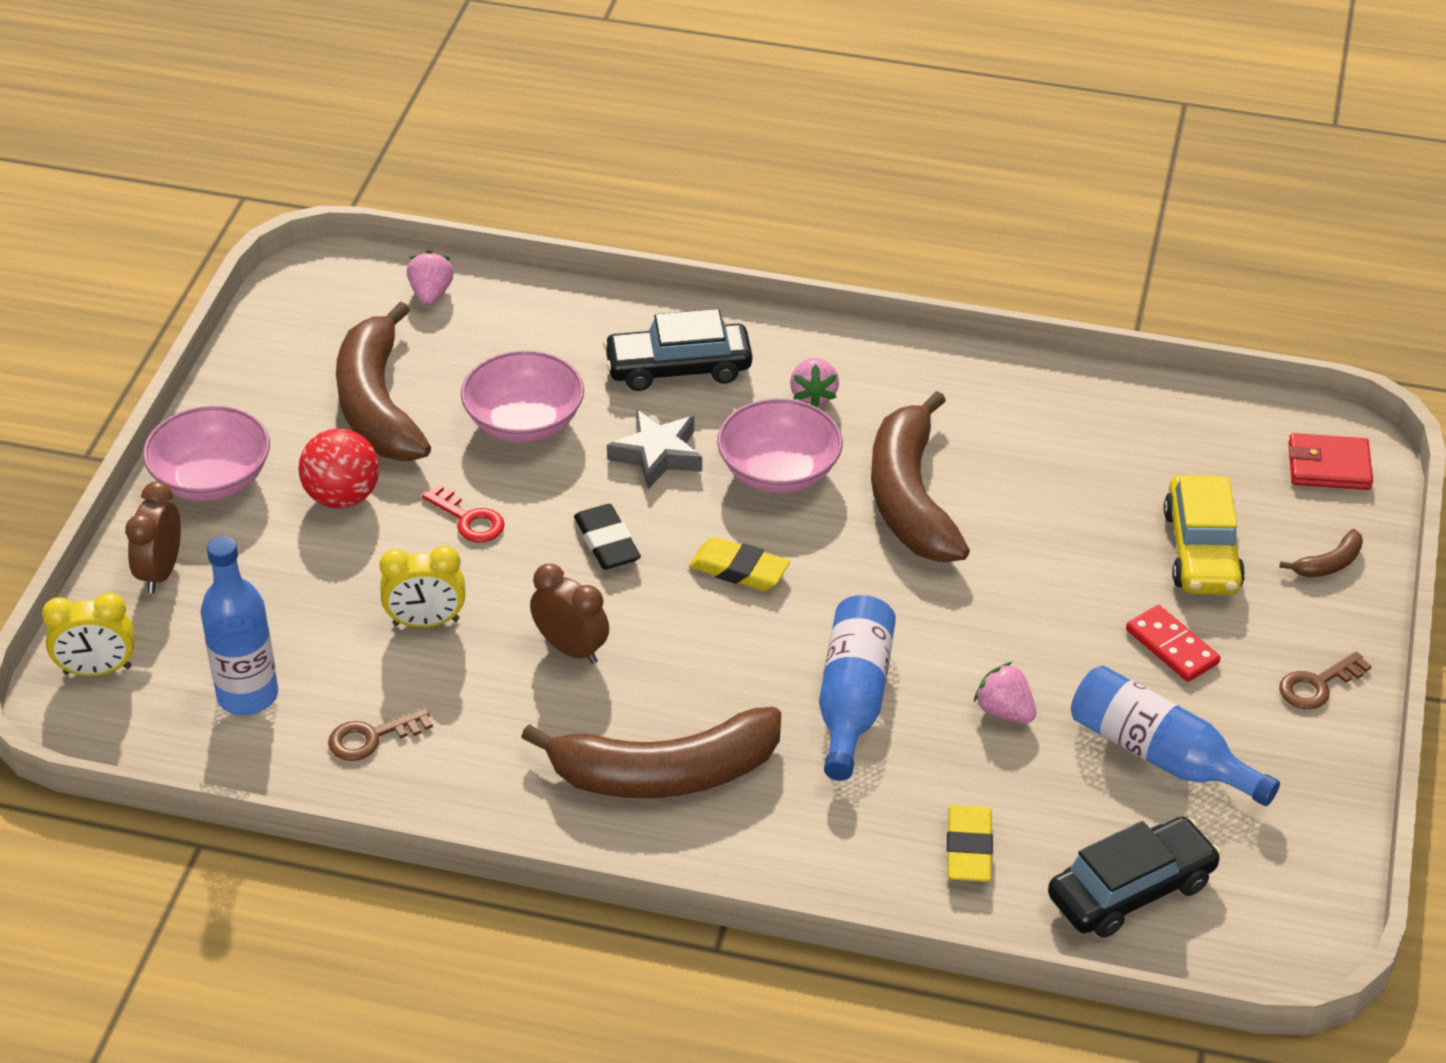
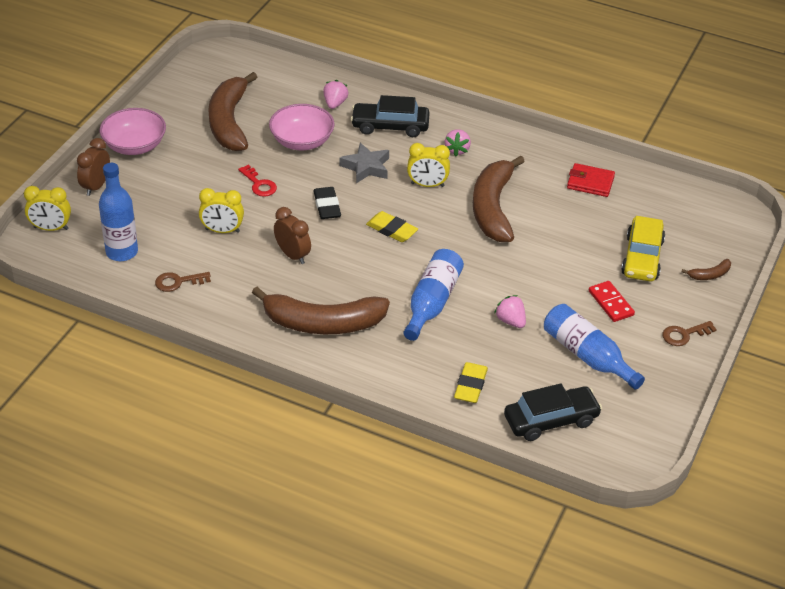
camera: 10 degrees right, 0 degrees up
(342, 497) = (198, 164): red ball -> none
(431, 294) = (272, 72): pink strawberry -> pink strawberry (335, 103)
(779, 472) = (427, 185): pink bowl -> yellow clock
(1328, 466) = (725, 226): red wallet -> red wallet (590, 183)

